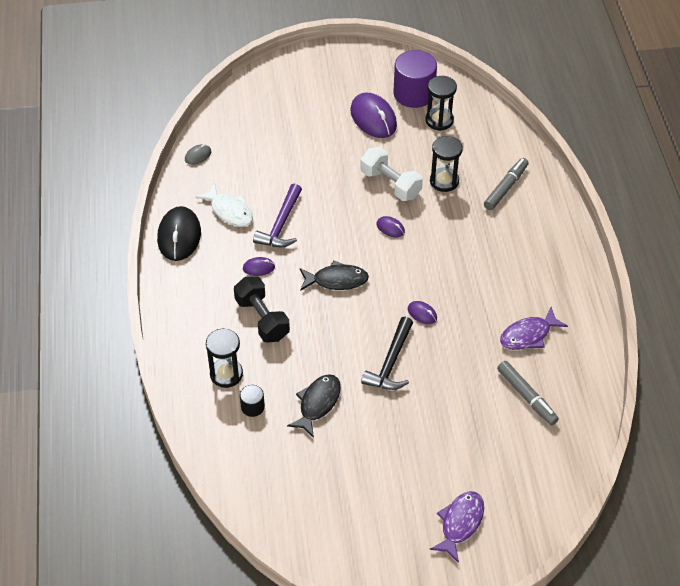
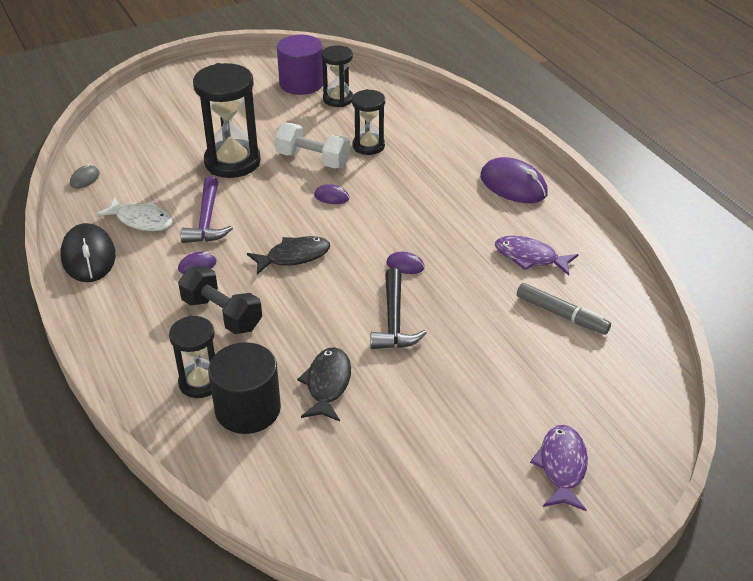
camera: 20 degrees left, 10 degrees down
(252, 407) = (248, 409): black cylinder -> black cylinder, size x2.11
(322, 169) = (232, 162): none -> black hourglass
(373, 118) = (268, 110): purple mouse -> purple mouse (513, 185)
(506, 188) = (434, 138): grey marker -> none
(528, 335) = (530, 257): purple fish -> purple fish turned 75 degrees clockwise

